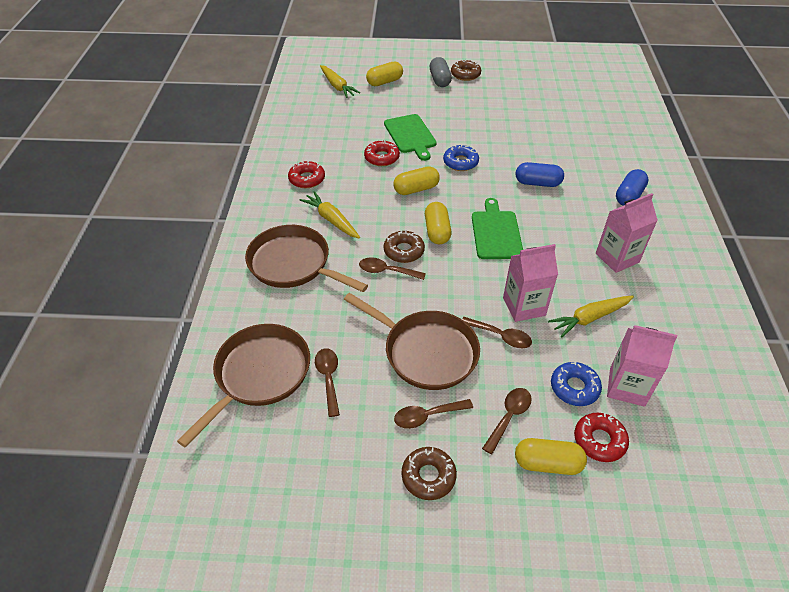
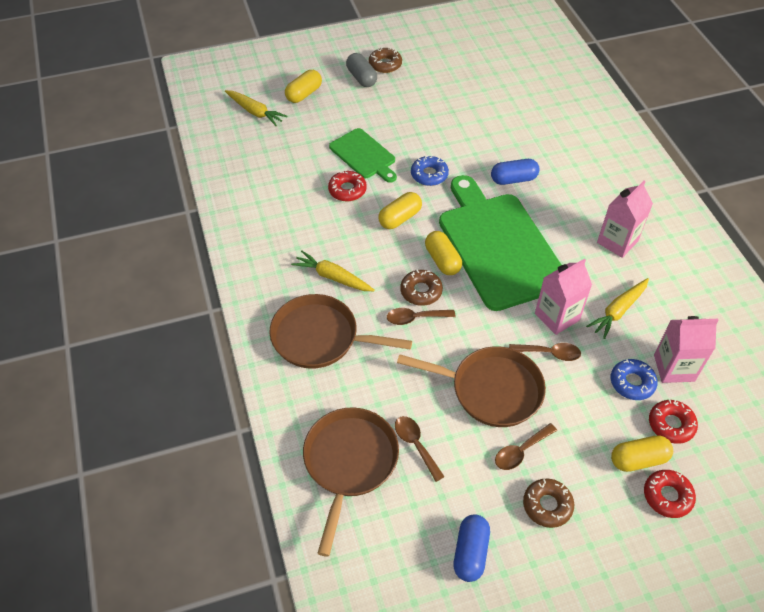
camera: 20 degrees left, 5 degrees up
(307, 179) = (282, 236): red donut -> red donut (667, 496)
(496, 232) = (498, 246): green cutting board -> green cutting board, size x1.95
(509, 417) = (590, 428): brown spoon -> none
(628, 196) = (602, 171): blue capsule -> blue capsule (470, 552)

